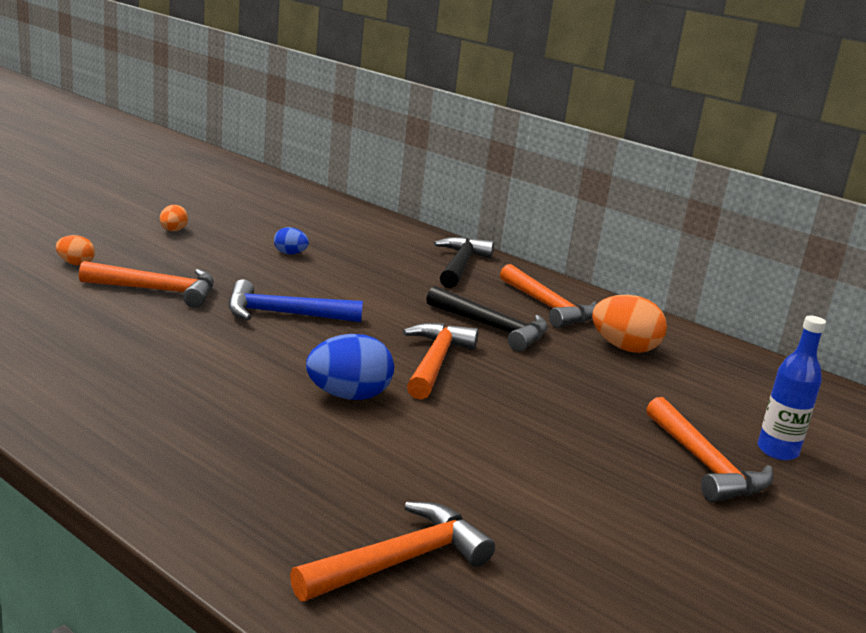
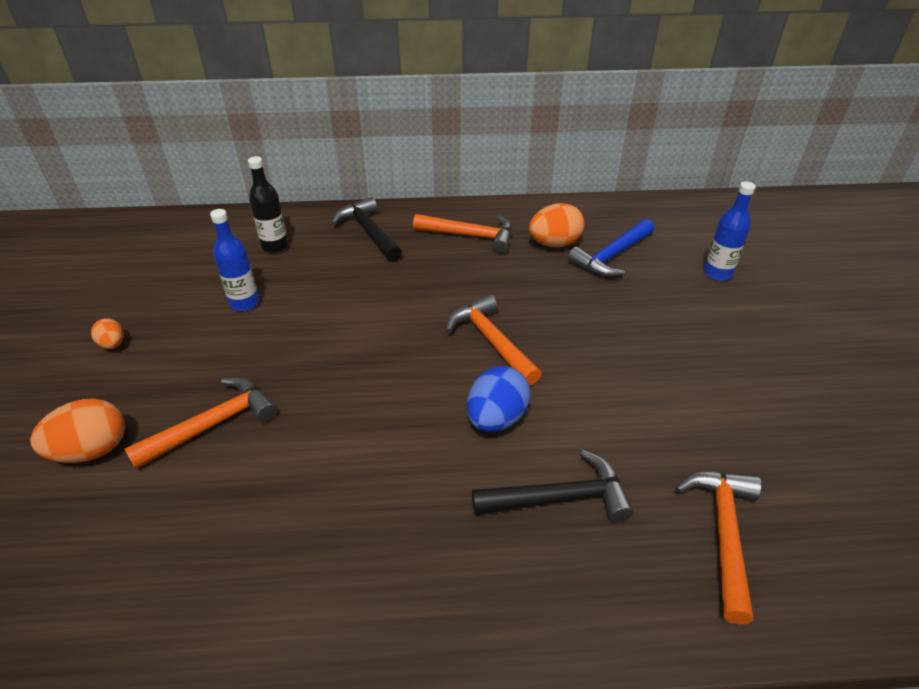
camera: 40 degrees left, 20 degrees up
(75, 264) = (92, 450): orange egg -> orange egg, size x1.81
(284, 314) = (340, 372): blue hammer -> blue hammer (611, 256)
(290, 253) = (244, 303): blue egg -> blue bottle
(370, 239) = (275, 246): none -> black bottle
(492, 328) = (472, 281): black hammer -> black hammer (559, 499)
(704, 464) = (710, 312): orange hammer -> none

